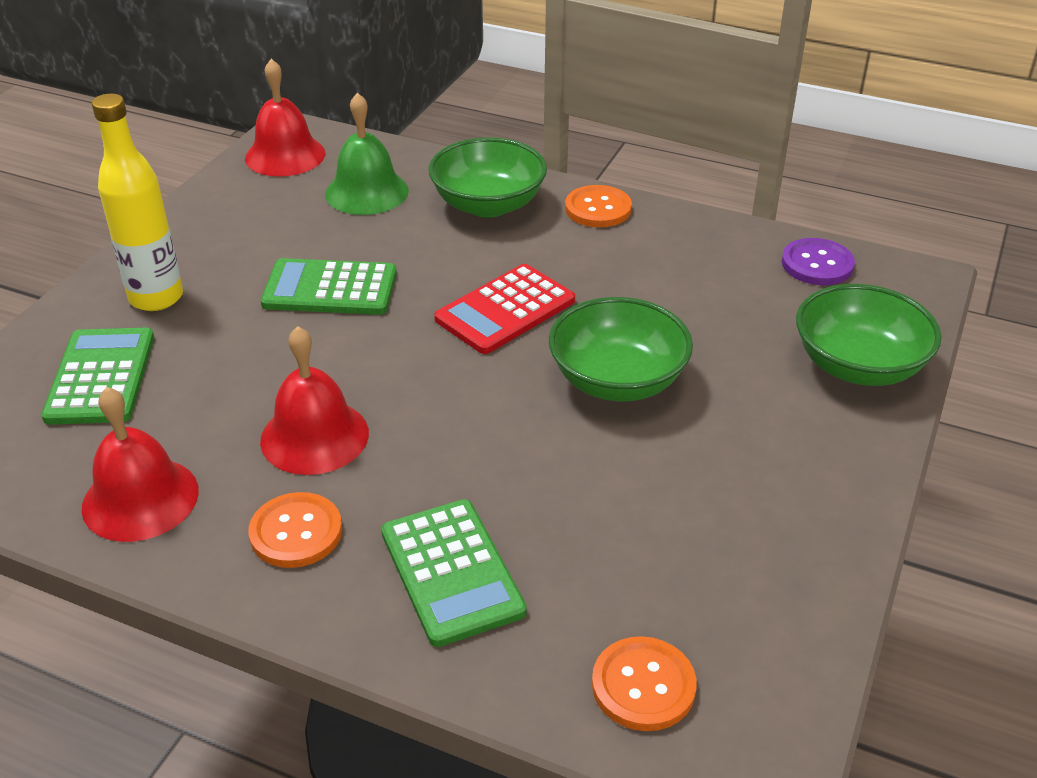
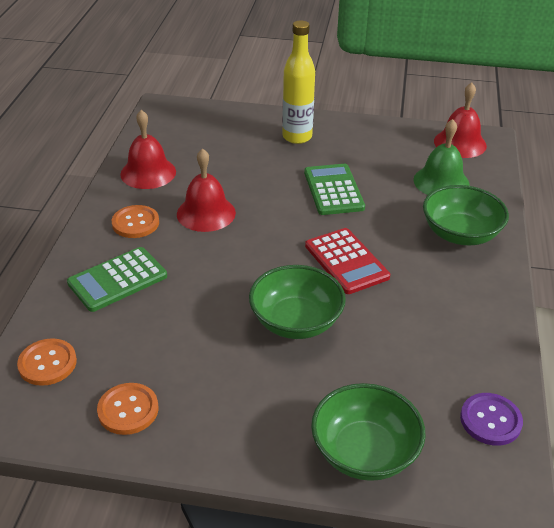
camera: 75 degrees right, 0 degrees up
(101, 377) = (228, 139): green calculator -> none
(505, 310) = (346, 261): red calculator -> red calculator turned 150 degrees counterclockwise
(598, 209) = (490, 286): orange button -> orange button (128, 410)

